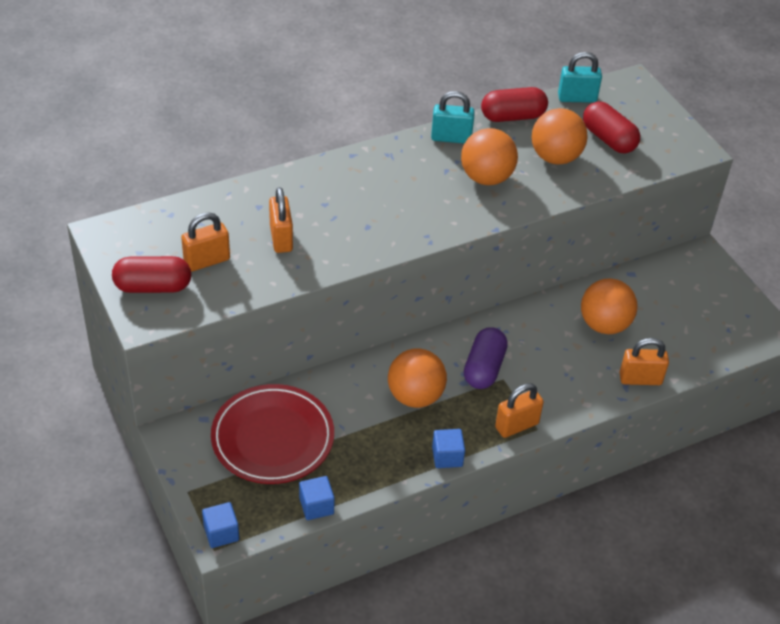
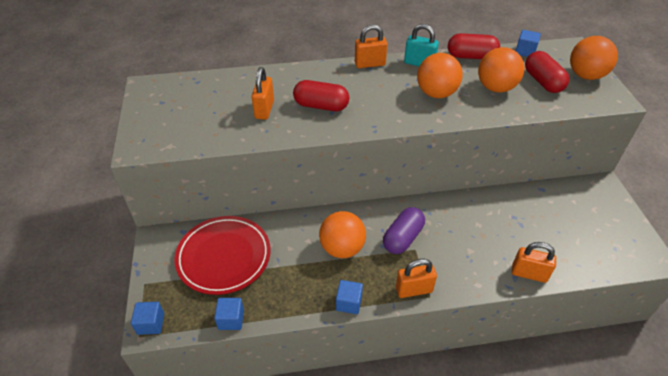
camera: 20 degrees right, 0 degrees up
(153, 287) = (156, 126): red capsule -> red capsule (321, 106)
(207, 261) = (204, 116): orange padlock -> orange padlock (370, 64)
(577, 98) = (525, 51): turquoise padlock -> blue cube
(604, 325) = (509, 223): orange ball -> orange ball (585, 75)

